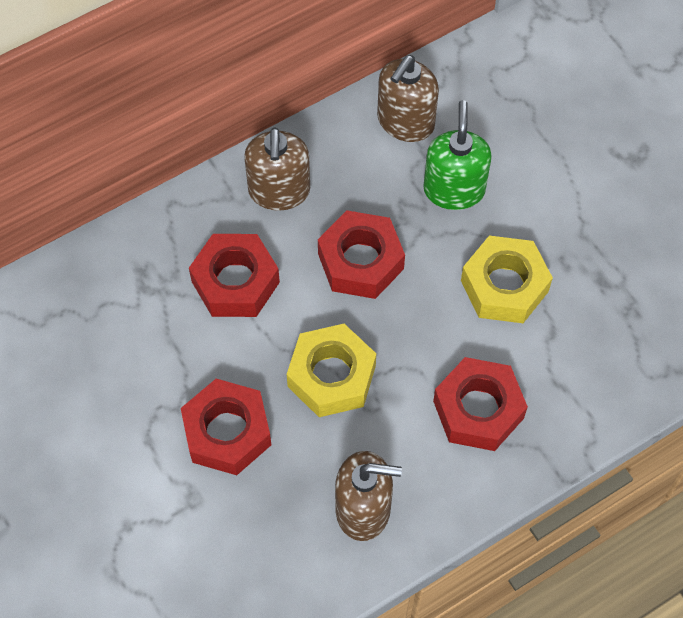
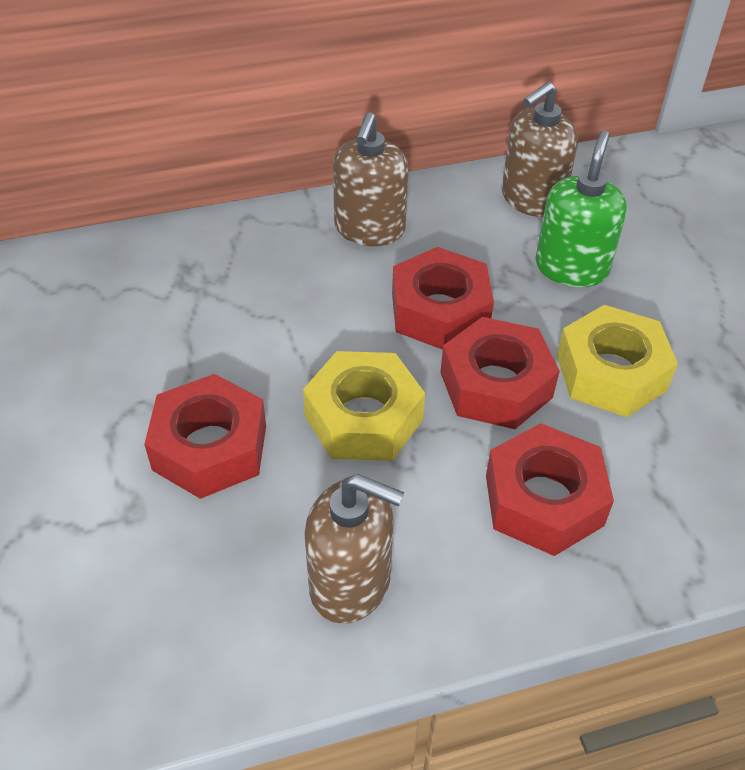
camera: 15 degrees right, 15 degrees down
(235, 282) = (286, 299): red nut -> red nut (495, 385)

